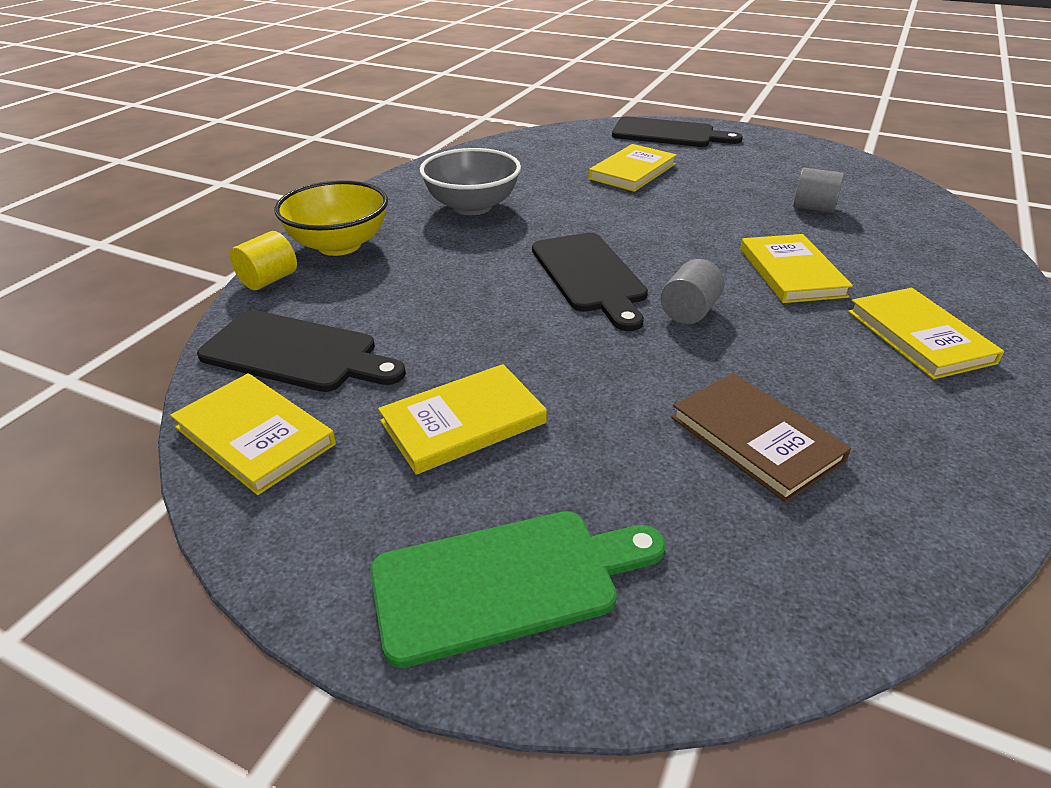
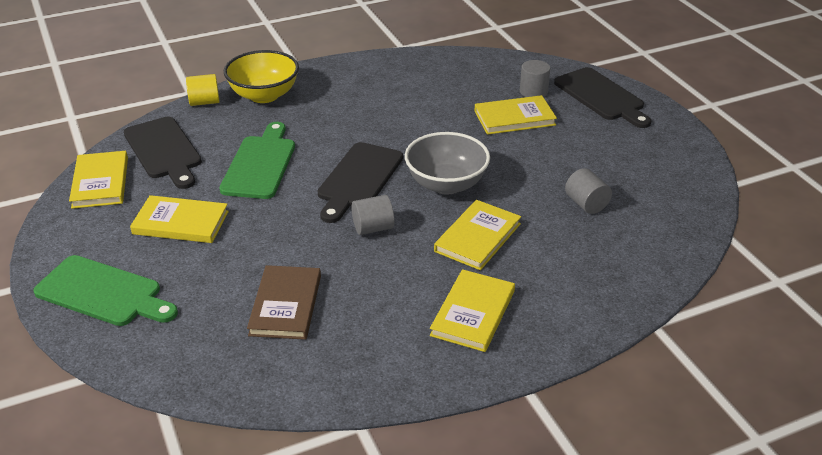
camera: 40 degrees right, 0 degrees up
(455, 311) = (260, 164): none -> green cutting board
(472, 206) = (370, 100): grey bowl -> grey bowl (446, 184)
(609, 148) = (533, 91): none -> grey cylinder

